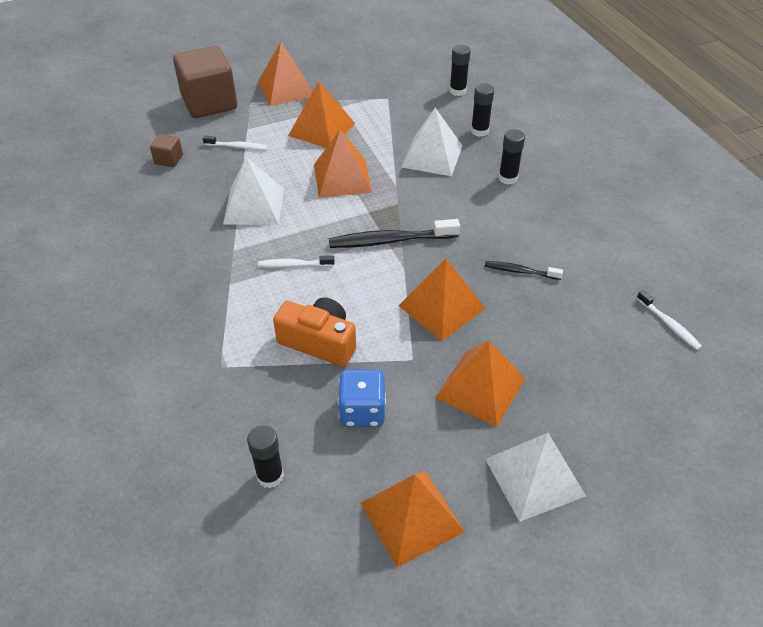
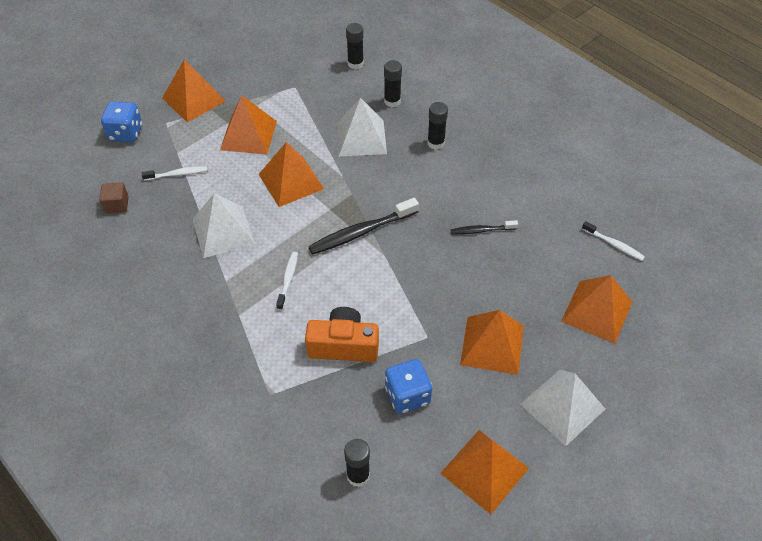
camera: 20 degrees left, 5 degrees up
(209, 103) = (125, 133): brown cube -> blue dice
(294, 265) = (288, 280): white toothbrush -> white toothbrush turned 120 degrees clockwise
(441, 307) = (431, 282): orange pyramid -> orange pyramid (596, 311)

